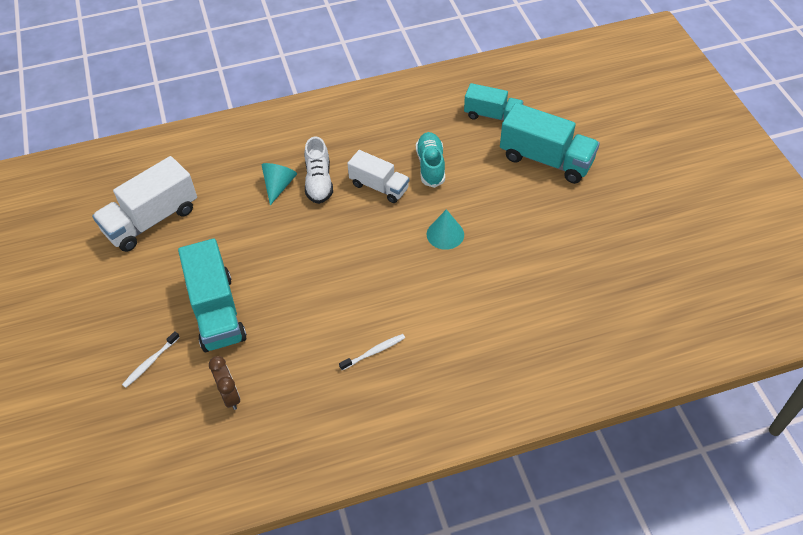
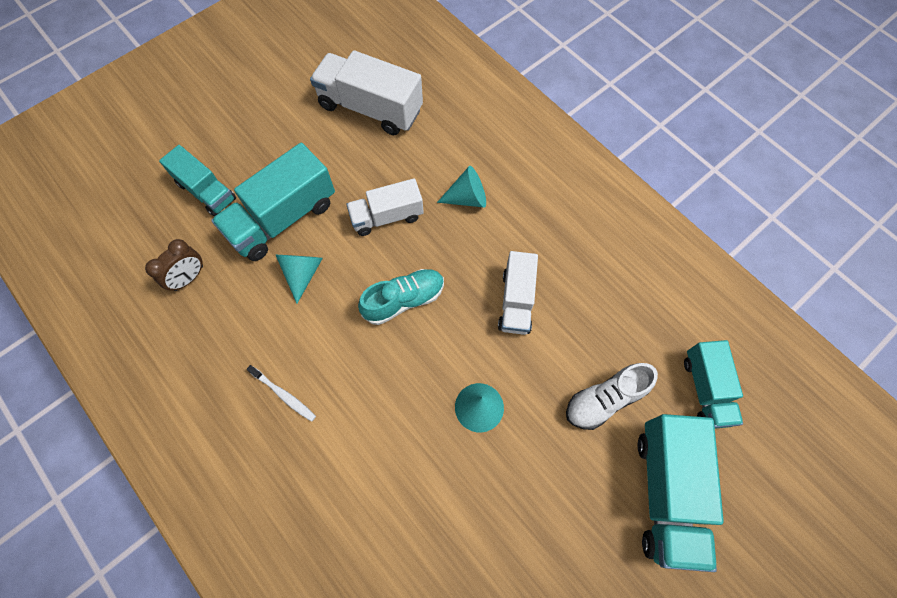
camera: 65 degrees right, 15 degrees up
(150, 362) = (206, 191): white toothbrush -> turquoise truck
(261, 240) = (387, 216): none -> white truck
(277, 311) = (302, 273): none -> turquoise cone
(319, 182) = (492, 234): white shoe -> white shoe (605, 399)
(430, 166) = (578, 346): turquoise shoe -> turquoise shoe (404, 300)

